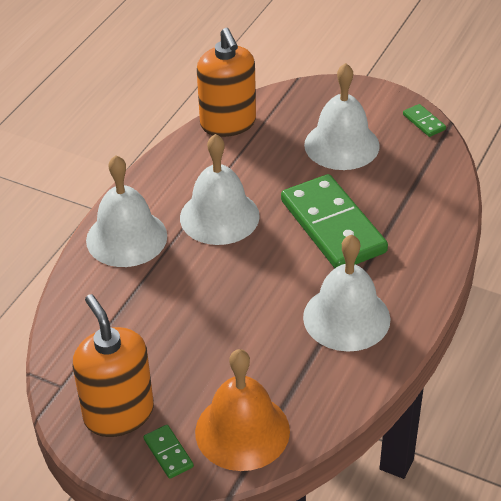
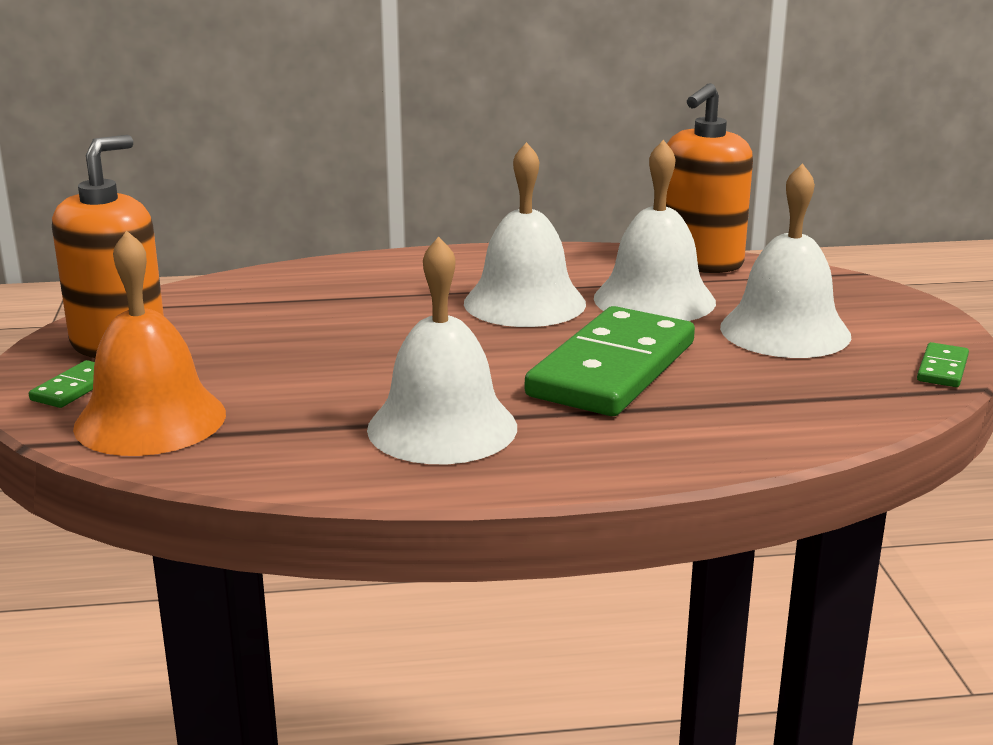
camera: 55 degrees right, 20 degrees down
(126, 237) = (416, 270): white bell -> white bell (654, 299)

